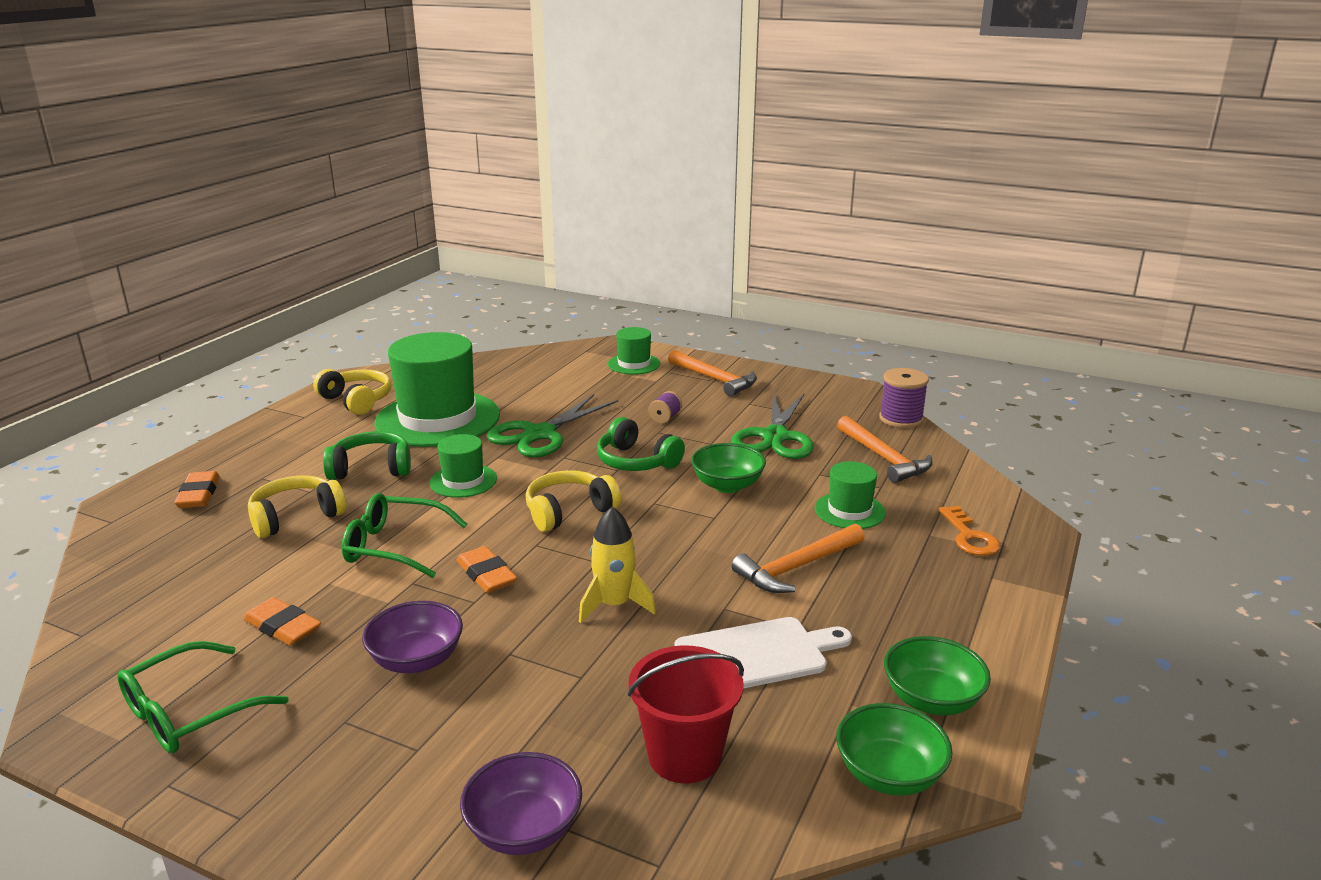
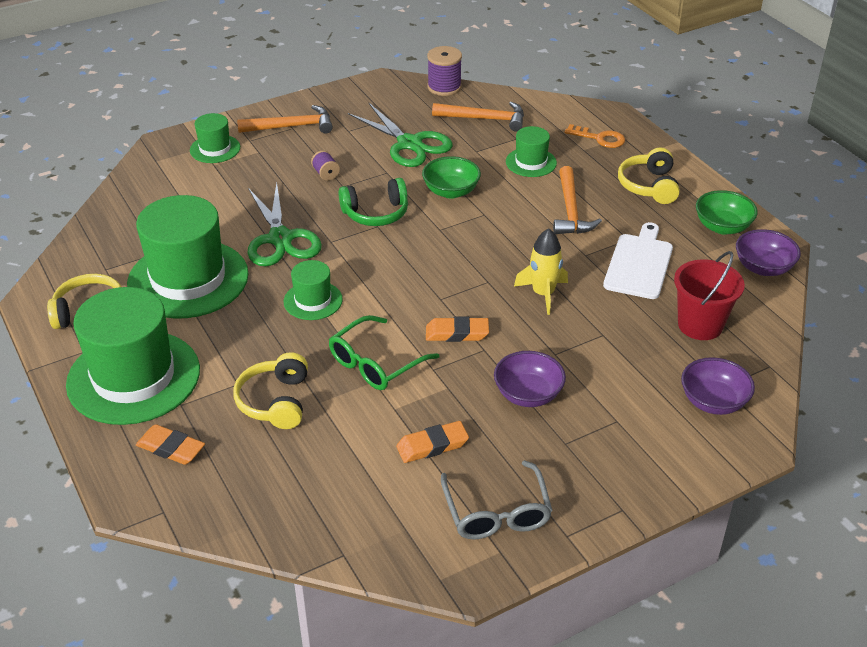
camera: 55 degrees left, 15 degrees up
(189, 712) = (496, 512): green glasses -> grey glasses
(285, 446) = (133, 377): none -> green hat
(371, 469) = (237, 340): green headphones -> none
(569, 511) = (412, 269): yellow headphones -> yellow headphones (649, 186)
(889, 774) = (763, 268): green bowl -> purple bowl

